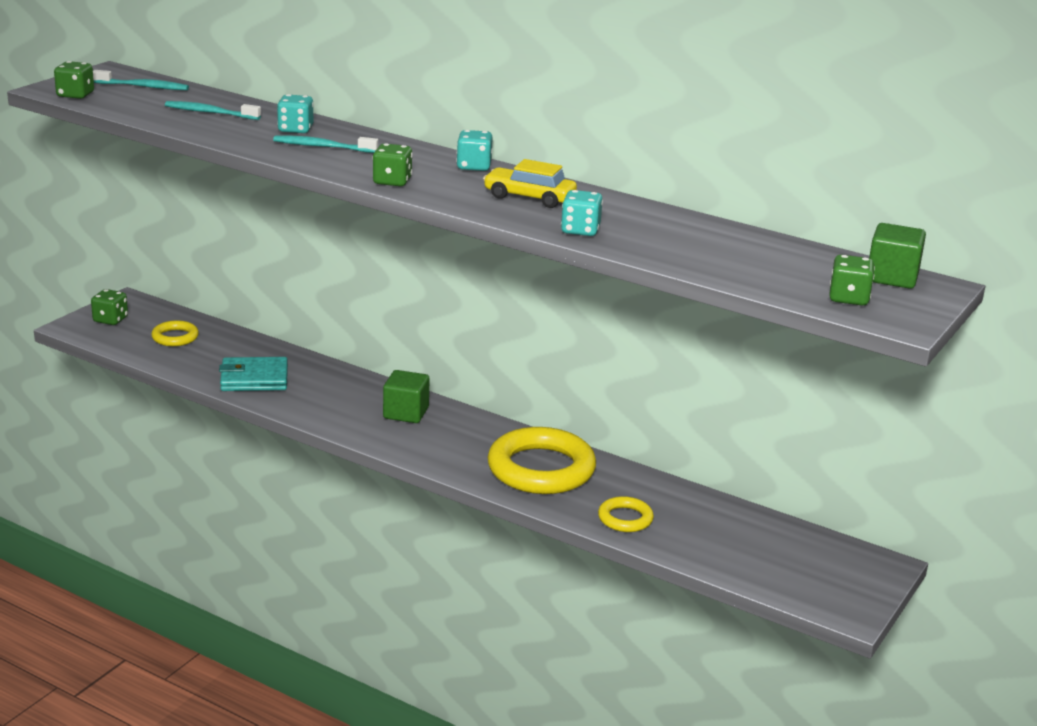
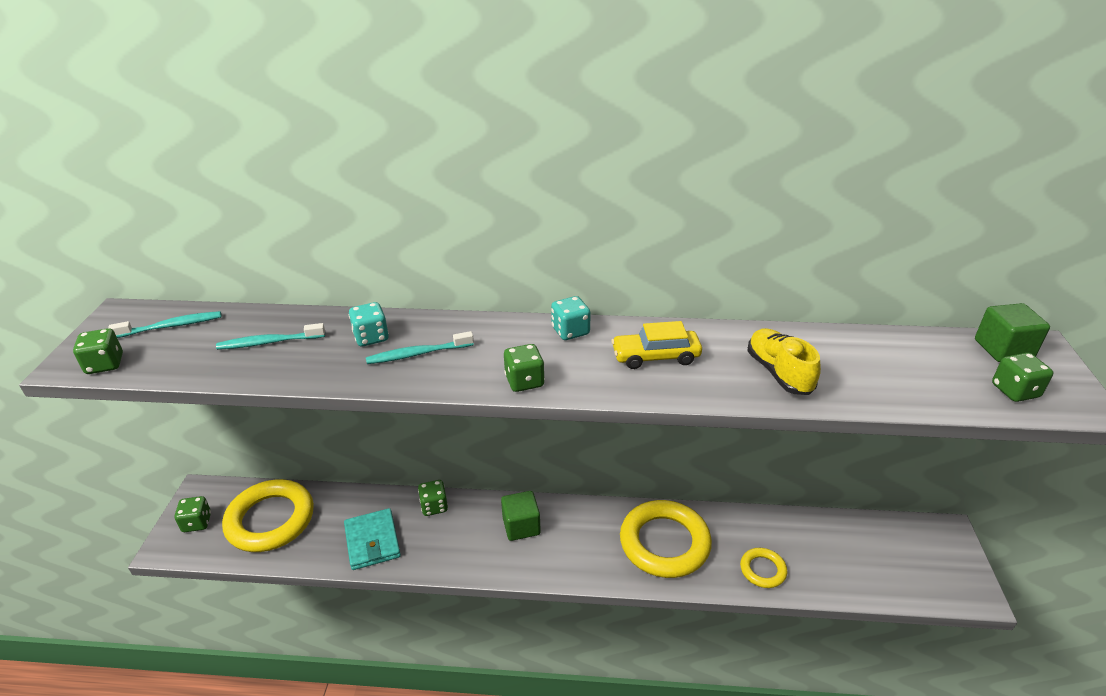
camera: 25 degrees left, 10 degrees up
(175, 337) = (270, 520): yellow ring -> yellow ring, size x2.05
(254, 378) = (372, 541): turquoise wallet -> turquoise wallet turned 75 degrees counterclockwise
(333, 374) = (434, 506): none -> green dice
(580, 230) = (741, 386): turquoise dice -> none
(630, 233) = (779, 373): none -> yellow shoe

